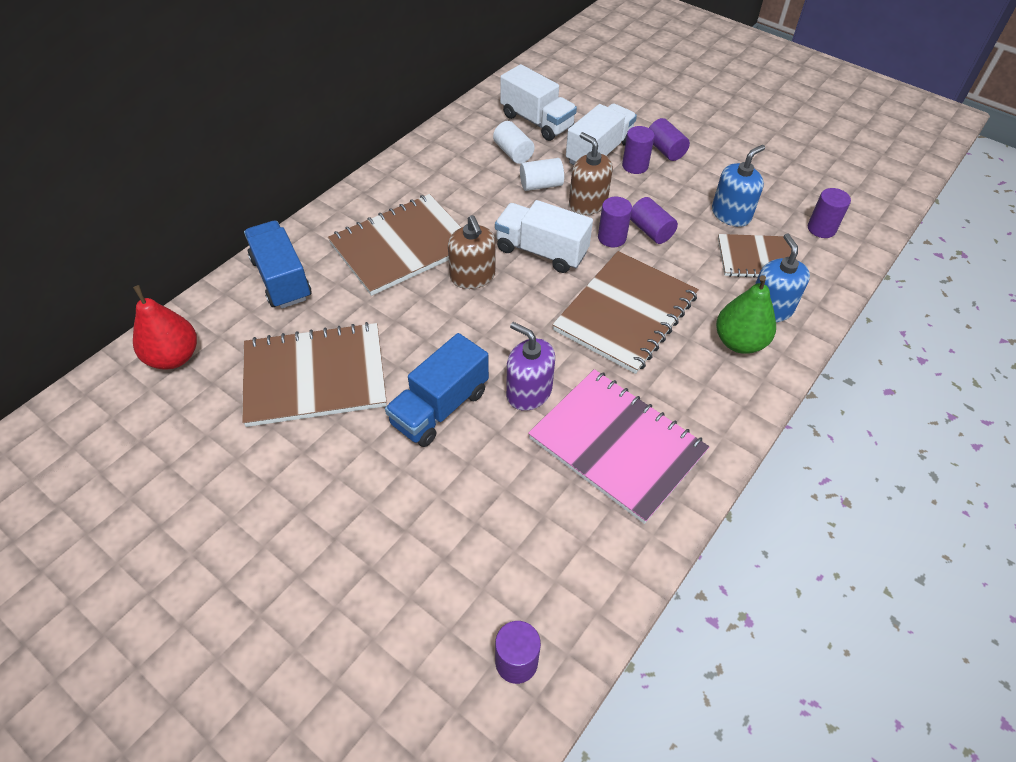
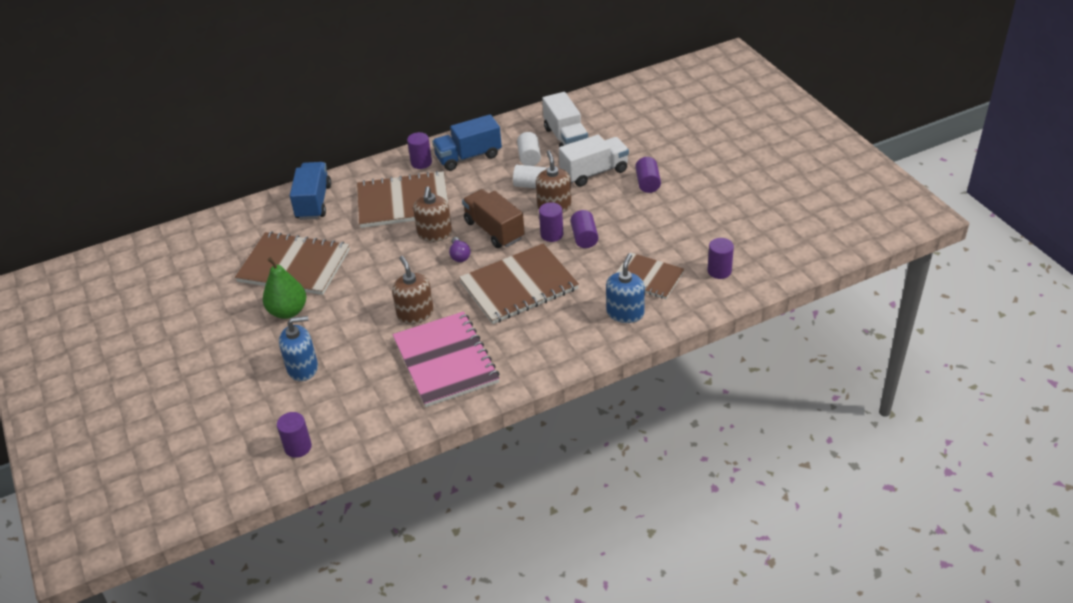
camera: 30 degrees right, 10 degrees down
(174, 357) = (222, 231): red pear -> none
(440, 407) = (354, 305): blue truck -> blue truck (468, 157)
(525, 296) = (459, 255): none -> purple light bulb
(529, 392) = (415, 314): purple soap dispenser -> brown soap dispenser
(541, 251) = (494, 230): white truck -> brown truck
(635, 166) = (613, 189): purple cylinder -> purple cylinder (421, 163)
(731, 214) = (656, 242): blue soap dispenser -> blue soap dispenser (302, 368)
(739, 342) = (582, 327): green pear -> green pear (288, 311)

